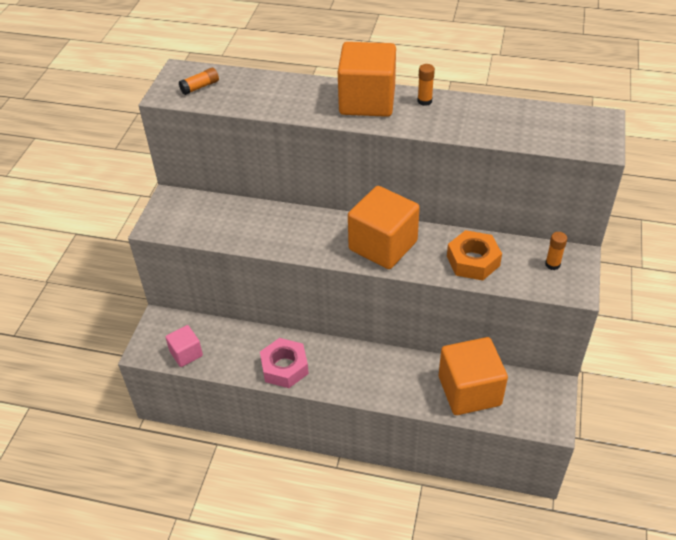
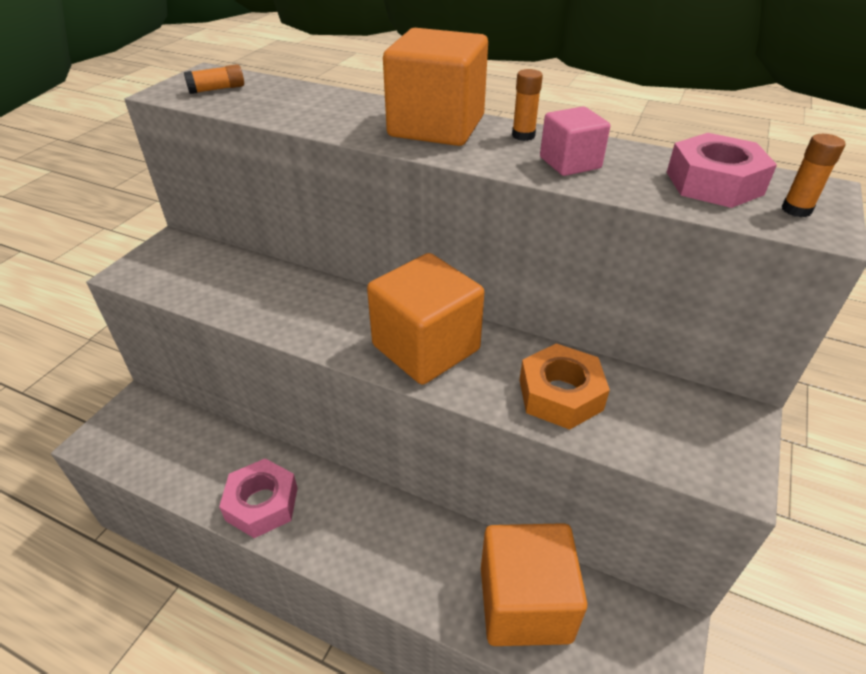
camera: 10 degrees right, 5 degrees down
(186, 353) = (142, 456): pink cube -> pink cube (570, 163)
(544, 123) = (714, 183): none -> pink nut
(552, 264) = (695, 423): orange glue stick -> orange glue stick (796, 210)

